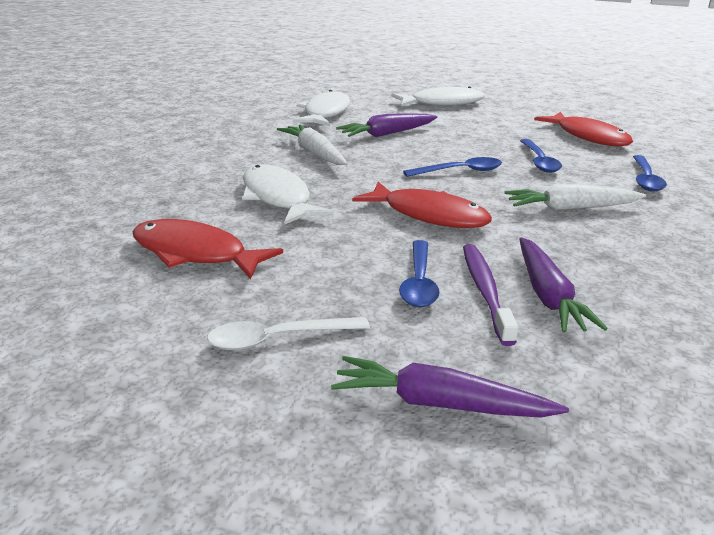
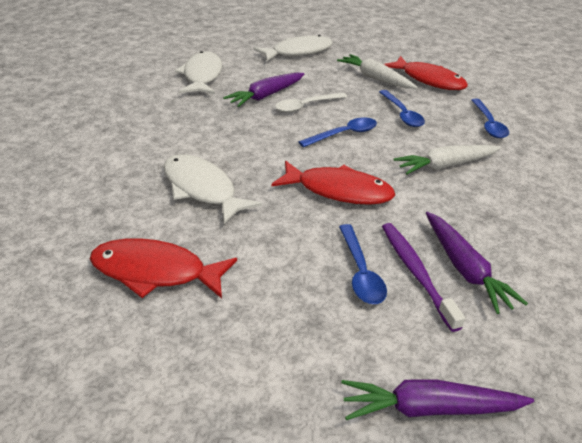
camera: 15 degrees left, 10 degrees up
(278, 339) = (270, 362): white spoon -> white spoon (306, 106)
(314, 153) = (212, 128): white carrot -> white carrot (375, 78)

